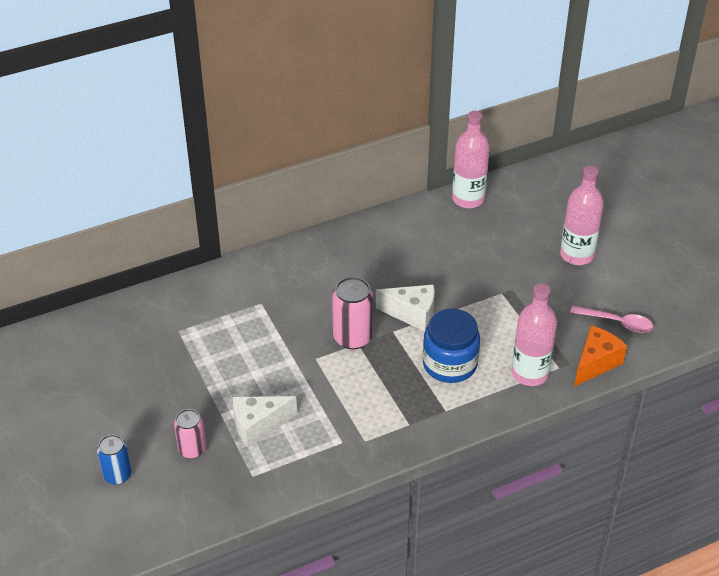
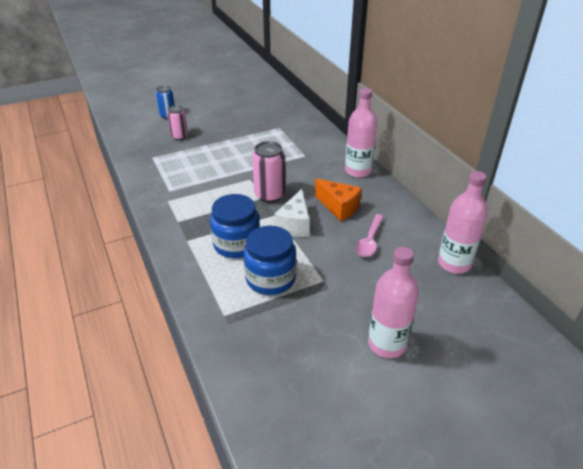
camera: 90 degrees right, 5 degrees down
(258, 426) = (192, 158): white cheese -> none
(503, 333) = (270, 278): none -> blue jar
(530, 373) = (219, 293): pink bottle -> pink bottle (358, 171)
(595, 363) = (225, 344): orange cheese -> orange cheese (339, 207)
(617, 322) = (283, 370): pink spoon -> pink spoon (369, 241)

